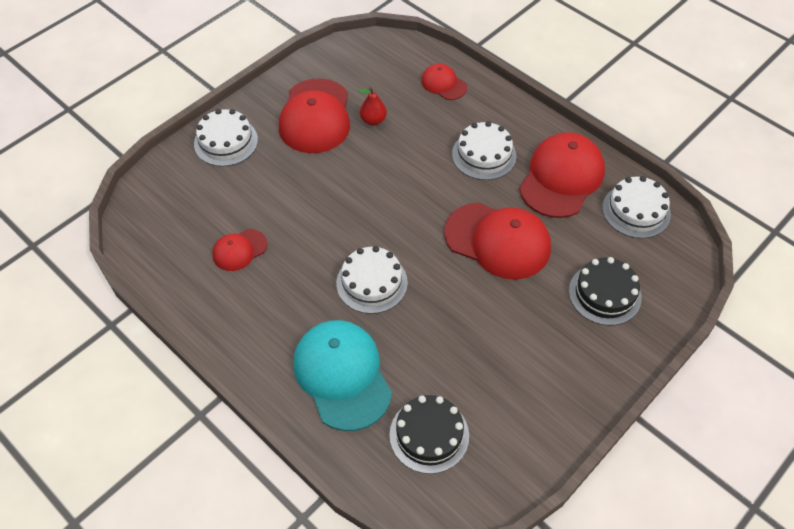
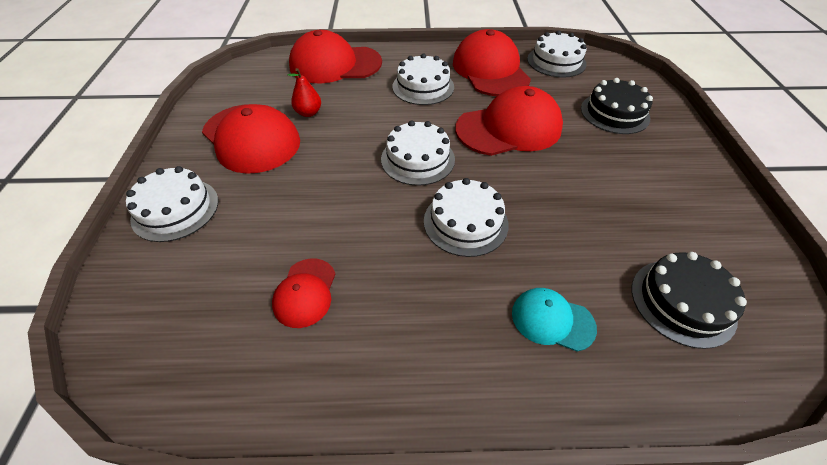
camera: 45 degrees left, 5 degrees down
(342, 375) = (552, 320): turquoise cap -> turquoise cap, size x0.52
(400, 215) = (417, 159): none -> white cake
(443, 84) = (335, 64): red cap -> red cap, size x1.93

